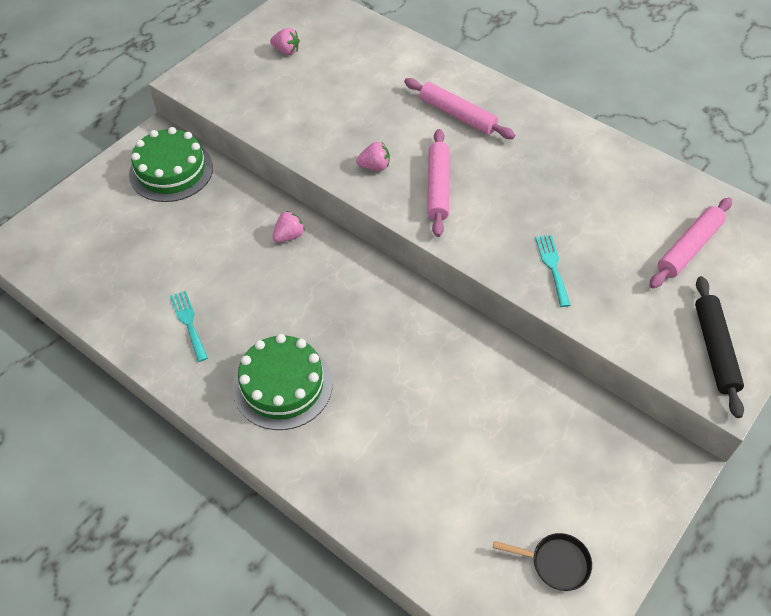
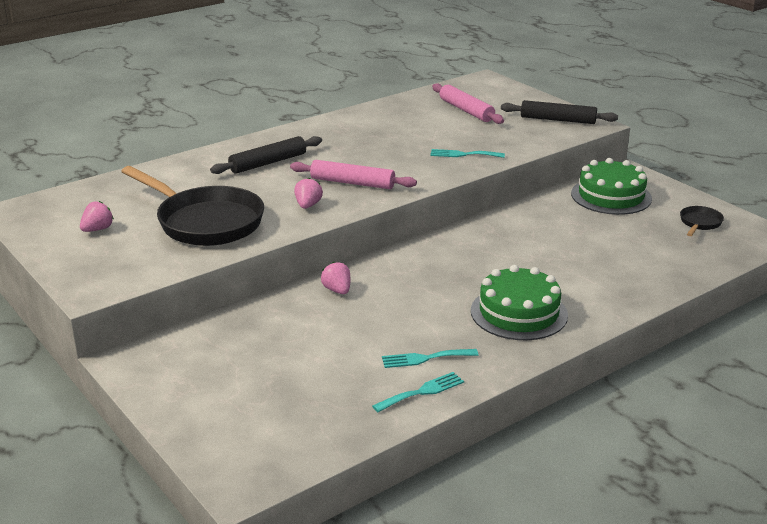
camera: 75 degrees left, 25 degrees down
(137, 330) = (422, 392): none -> turquoise fork
(171, 171) = (192, 353): green cake -> green cake (611, 196)
(319, 108) = (205, 222): none -> black pan
(457, 115) = (268, 163): pink rolling pin -> black rolling pin

